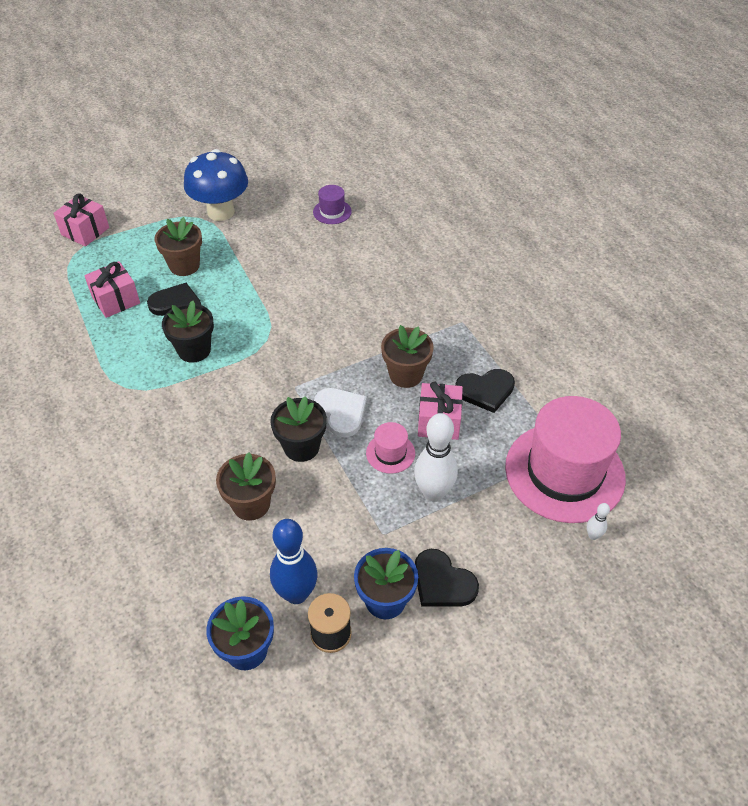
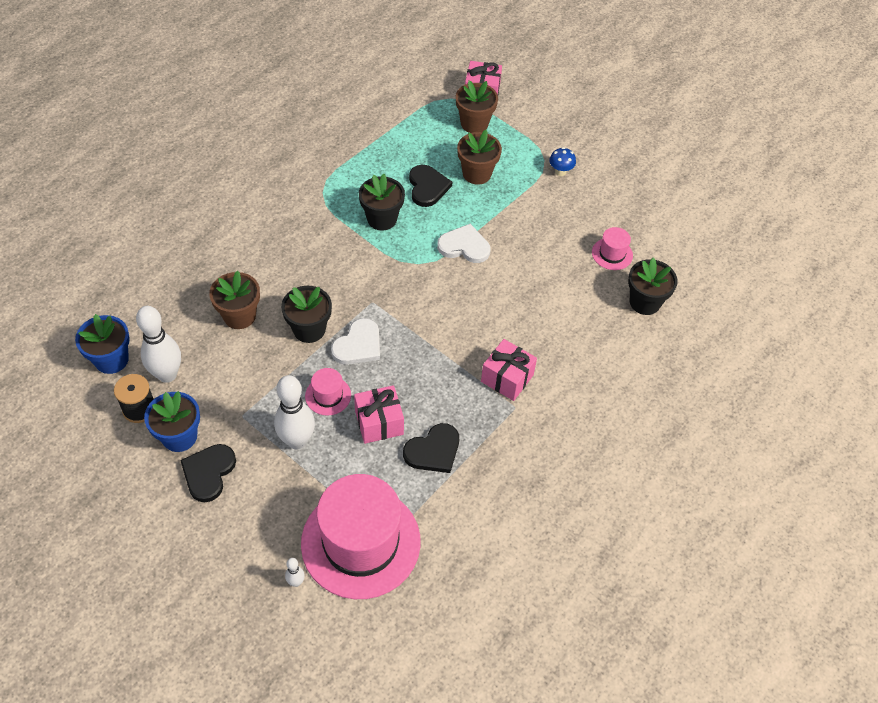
camera: 65 degrees right, 5 degrees up
(116, 300) = (412, 146): pink gift -> pink gift (507, 378)
(221, 212) = (560, 171): blue mushroom -> blue mushroom, size x0.42
(266, 300) = (464, 246): none -> white heart
(296, 594) = (167, 374): blue bowling pin -> white bowling pin
(332, 212) = (612, 254): purple hat -> pink hat
(392, 210) = (645, 302): none -> black flower pot
(406, 375) = (424, 380): brown flower pot -> brown flower pot (474, 123)
(485, 391) = (433, 451): black heart -> black heart turned 90 degrees counterclockwise

